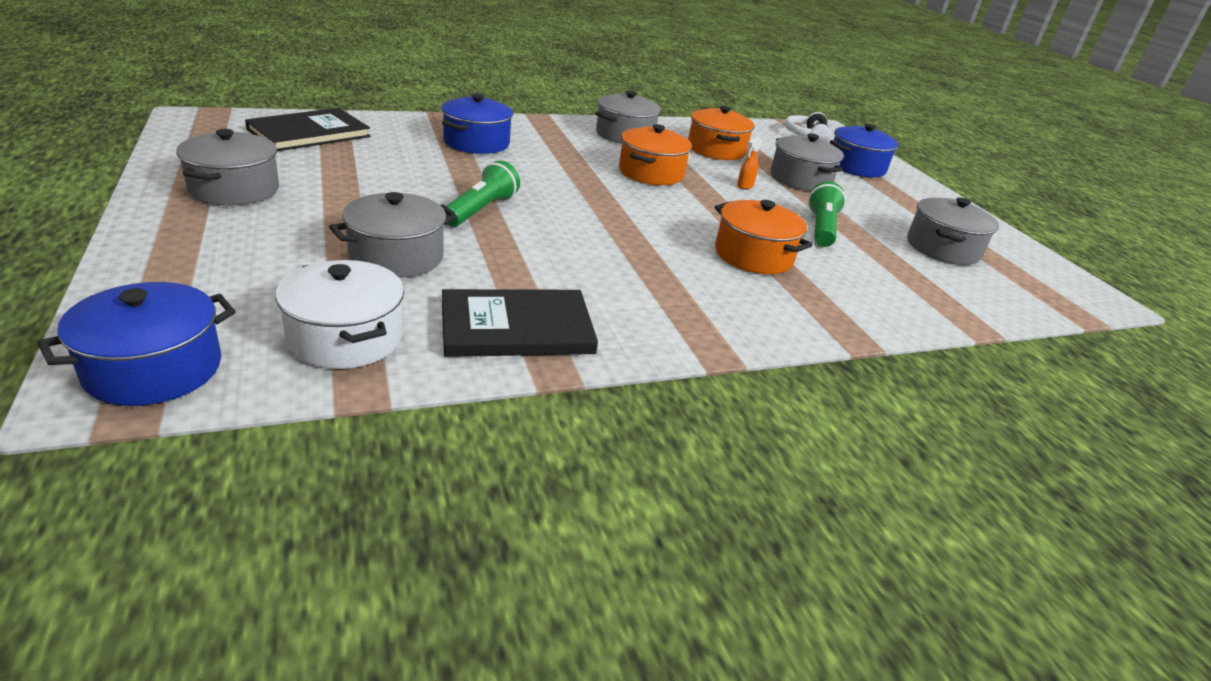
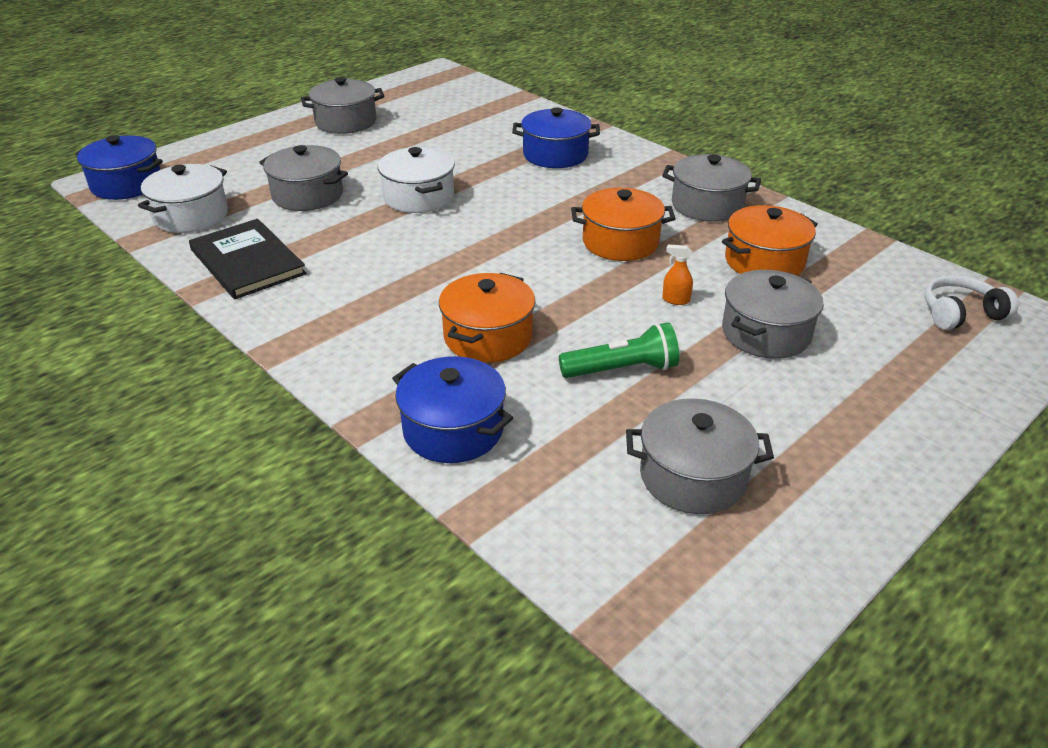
camera: 70 degrees right, 5 degrees up
(309, 133) = (470, 104): black book -> none
(481, 210) = (418, 197): green flashlight -> white pot
(856, 167) = (905, 371): blue pot -> blue pot (453, 430)

